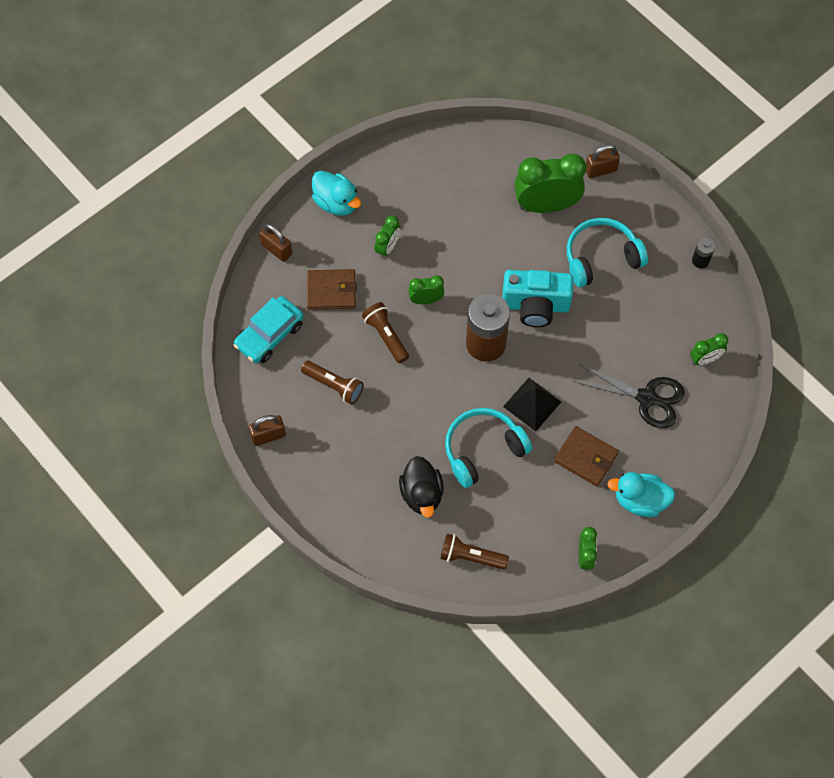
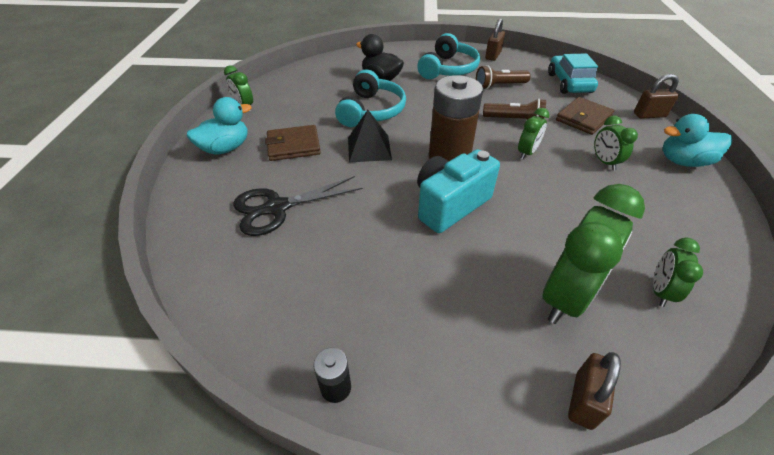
camera: 135 degrees right, 20 degrees down
(470, 557) = (319, 74): brown flashlight -> none
(601, 258) = (448, 290): turquoise headphones -> turquoise headphones (448, 69)
(705, 359) = (241, 277): green clock -> green clock (660, 291)

